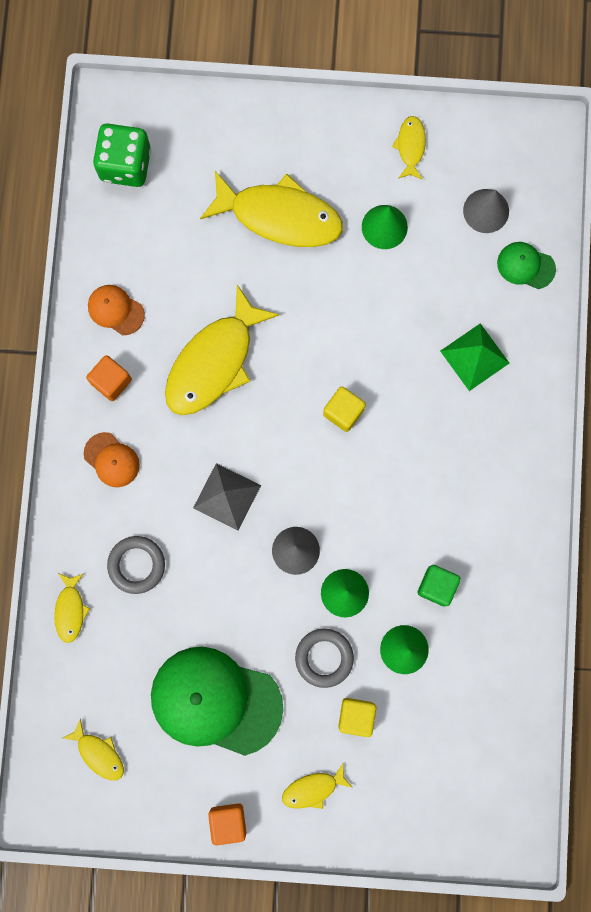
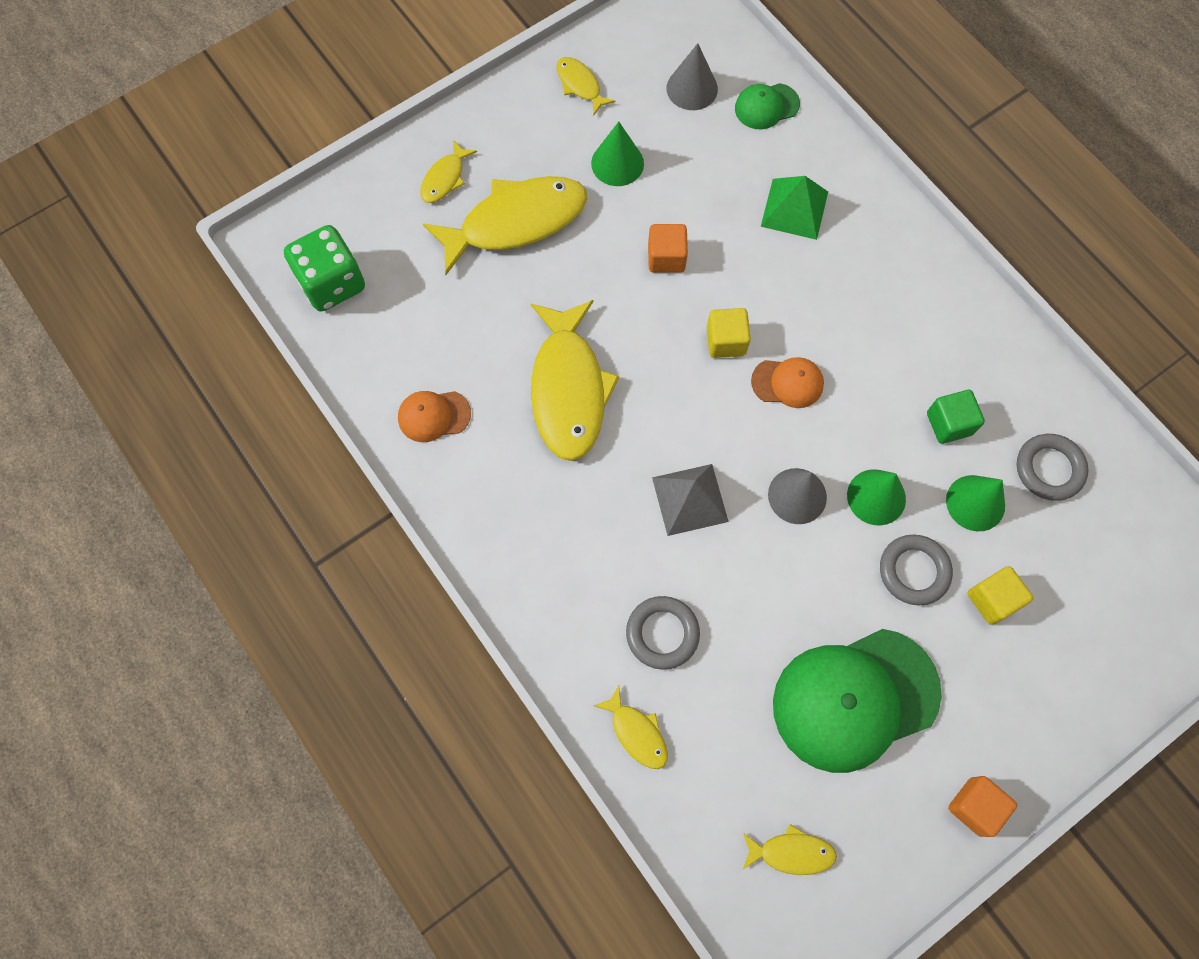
camera: 40 degrees left, 10 degrees down
(111, 381) = (486, 483): orange cube -> orange cube (666, 258)
(111, 460) = (550, 554): orange cap -> orange cap (787, 383)
(313, 788) = (1020, 702): yellow fish -> yellow fish (445, 178)
(473, 668) = (1049, 469): none -> grey ring

